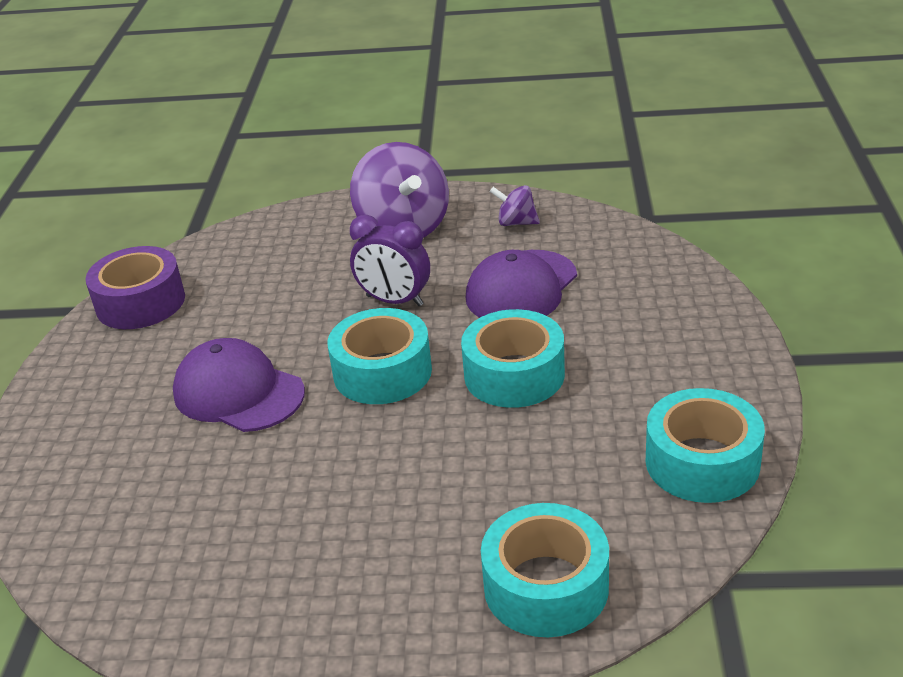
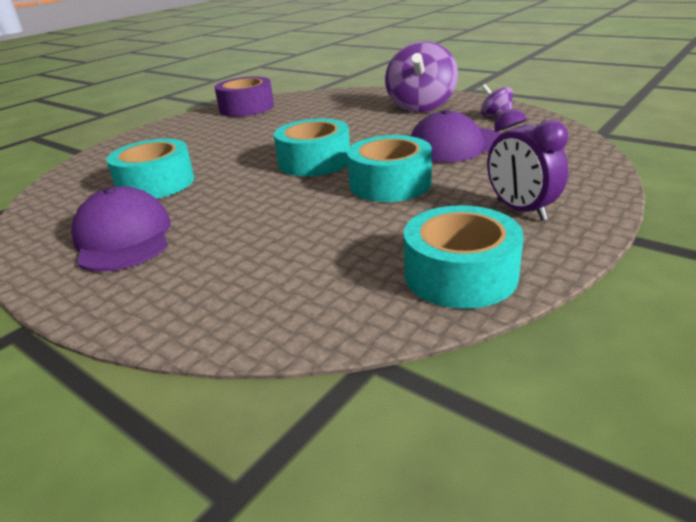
camera: 35 degrees right, 5 degrees down
(238, 392) = (231, 150): purple cap -> purple cap (123, 238)
(394, 301) = (369, 134): purple clock -> purple clock (521, 210)
(546, 586) = (238, 302): turquoise tape -> turquoise tape (156, 183)

